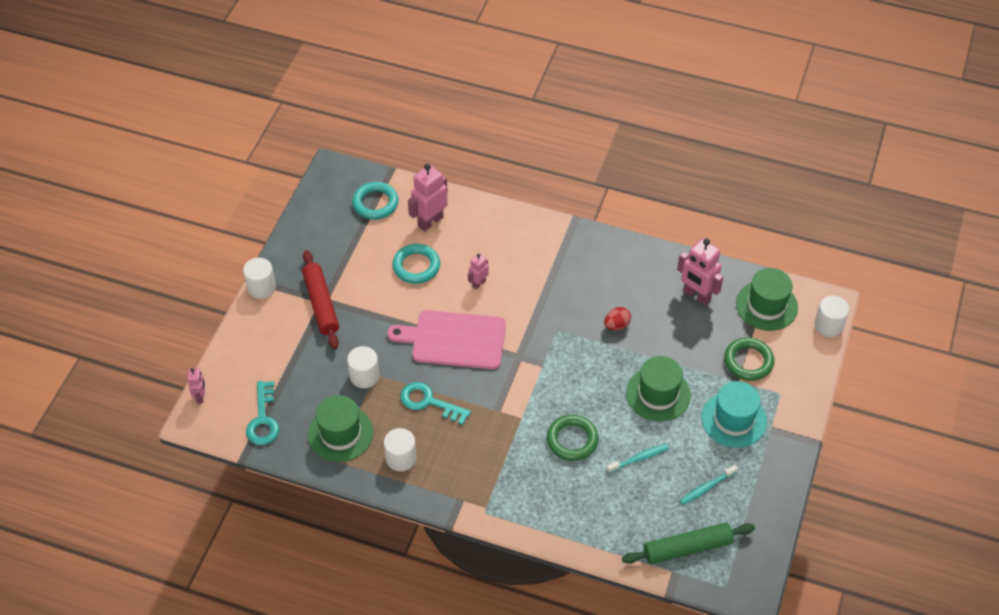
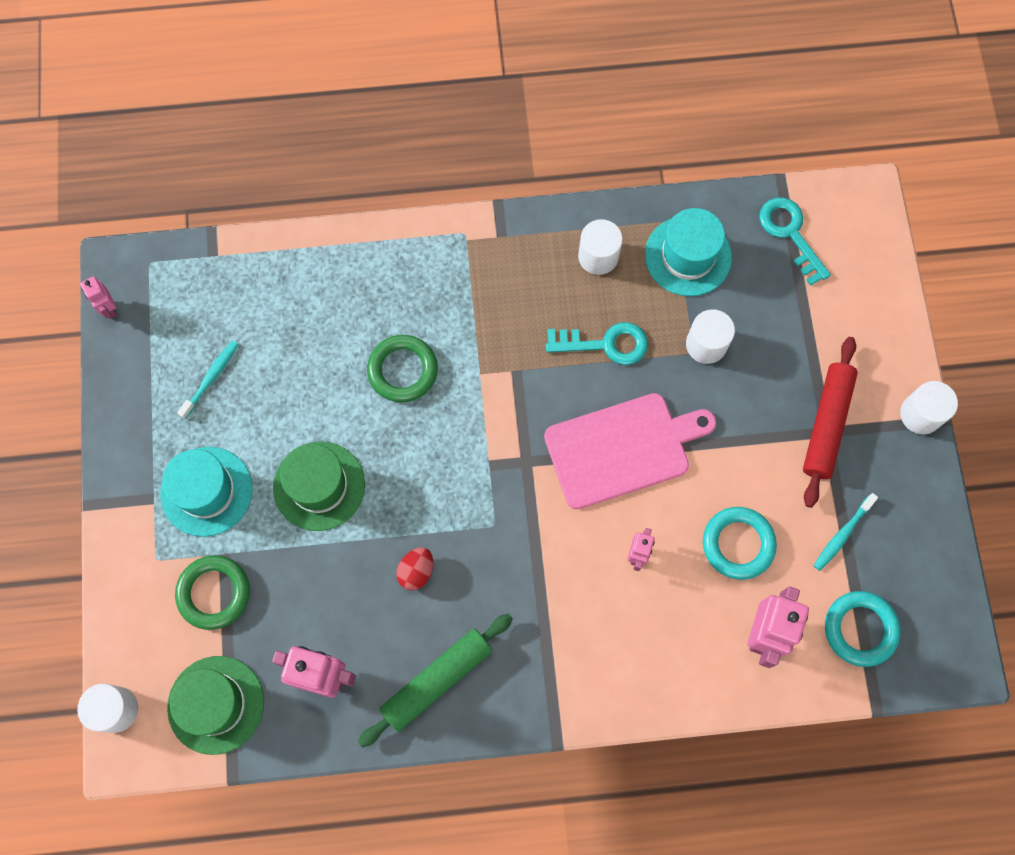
camera: 155 degrees right, 20 degrees up
(200, 397) = (884, 229): pink robot -> pink robot (109, 309)
(321, 304) = (826, 424): red rolling pin -> red rolling pin turned 60 degrees clockwise
(340, 433) = (688, 256): green hat -> turquoise hat
(639, 458) = (309, 381): turquoise toothbrush -> turquoise toothbrush (842, 534)
(687, 548) = (209, 290): green rolling pin -> green rolling pin (437, 680)

